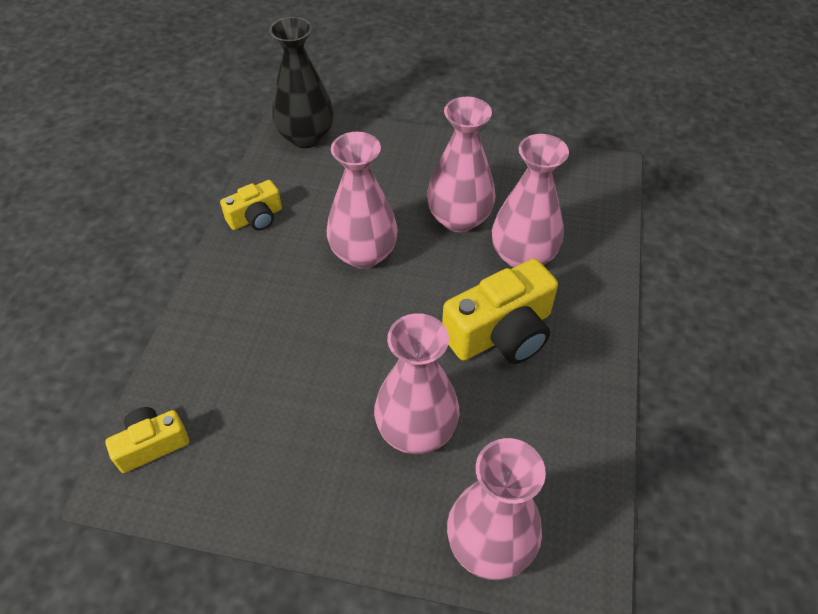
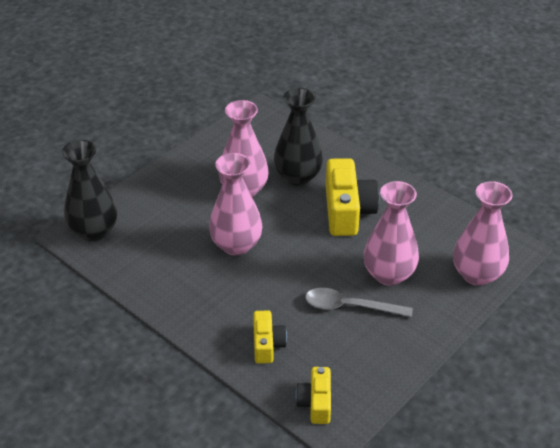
camera: 60 degrees left, 10 degrees down
(256, 218) = (154, 287): yellow camera -> yellow camera (267, 344)
(330, 411) = (350, 307): none -> grey spoon
(523, 256) = (298, 177): pink vase -> black vase

